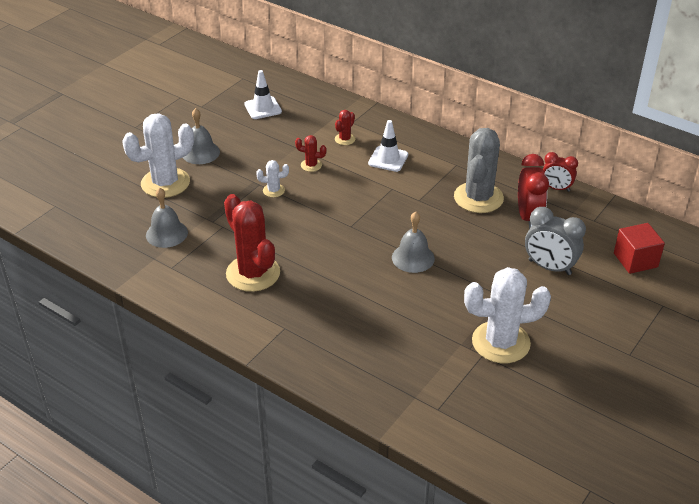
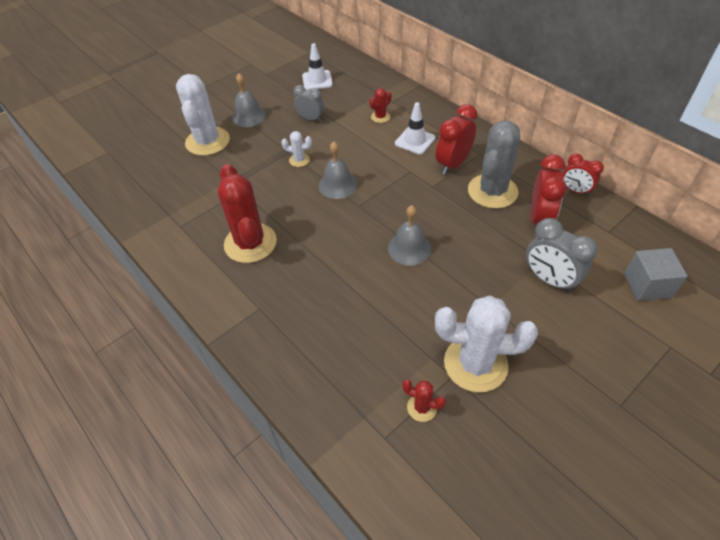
camera: 15 degrees right, 10 degrees up
(165, 183) = (207, 141): white cactus -> white cactus turned 75 degrees counterclockwise
(166, 233) = (189, 191): grey bell -> grey bell (337, 185)
(270, 149) = (310, 119): none -> grey clock
(311, 165) = (341, 139): red cactus -> red cactus (422, 407)
(433, 177) = (453, 164): none -> red clock
(635, 260) = (647, 285): red cube -> grey cube

